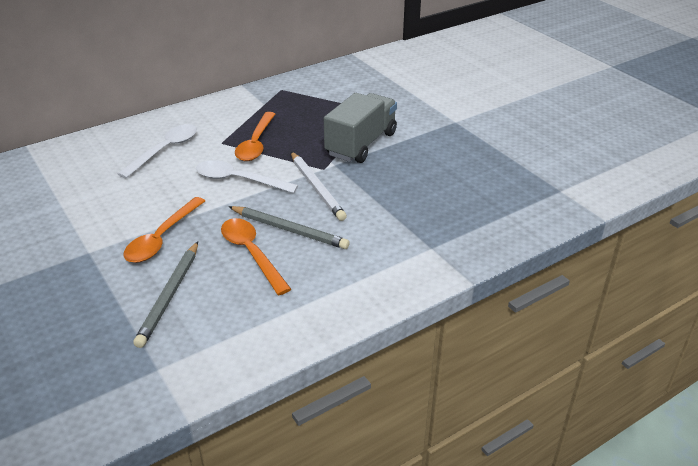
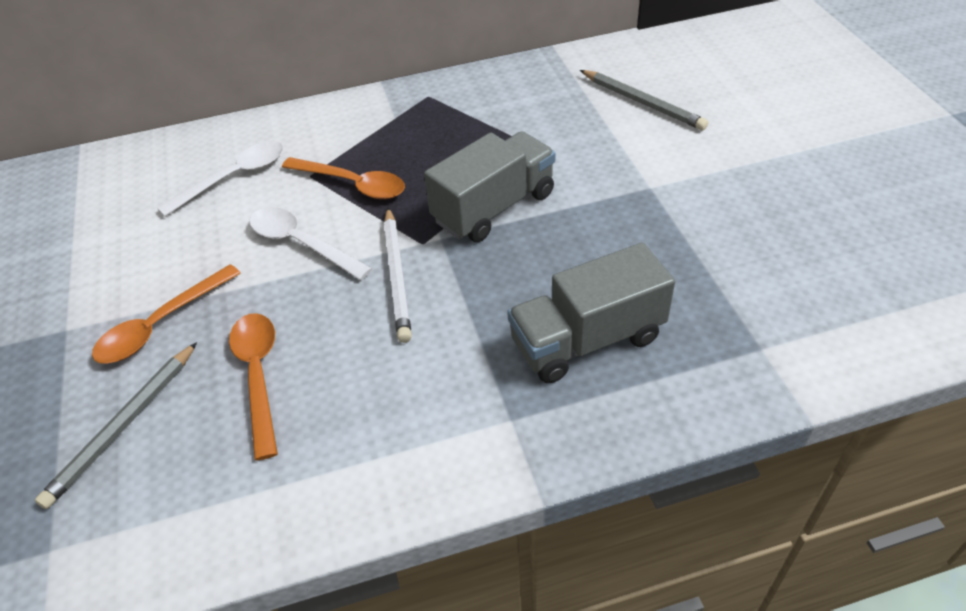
camera: 20 degrees right, 10 degrees up
(256, 143) = (352, 184): orange spoon -> orange spoon turned 90 degrees counterclockwise
(289, 230) = (326, 344): grey pencil -> grey pencil (642, 102)
(457, 202) = (587, 340): none -> grey truck

